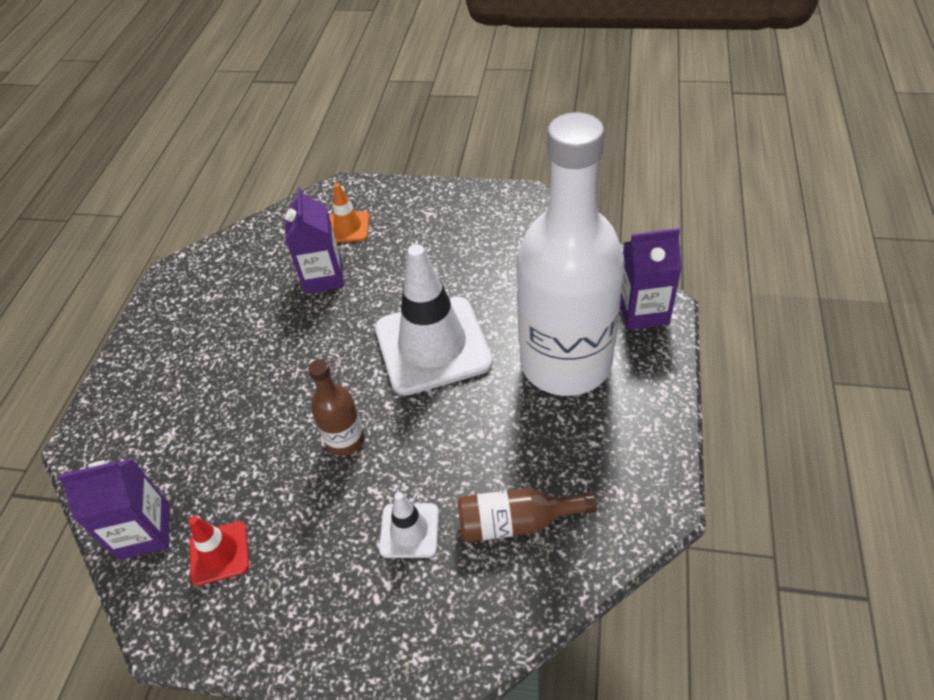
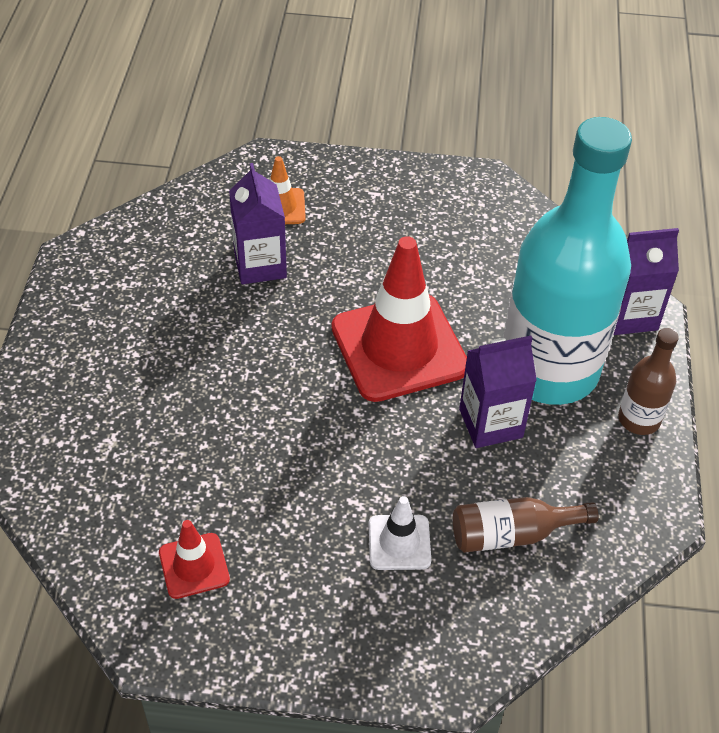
camera: 10 degrees left, 0 degrees up
(145, 531) = (104, 544): purple carton -> purple carton (490, 423)
(345, 440) = (315, 448): brown bottle -> brown bottle (639, 419)
(432, 345) = (399, 347): white traffic cone -> red traffic cone
(565, 363) = (549, 369): white bottle -> turquoise bottle

